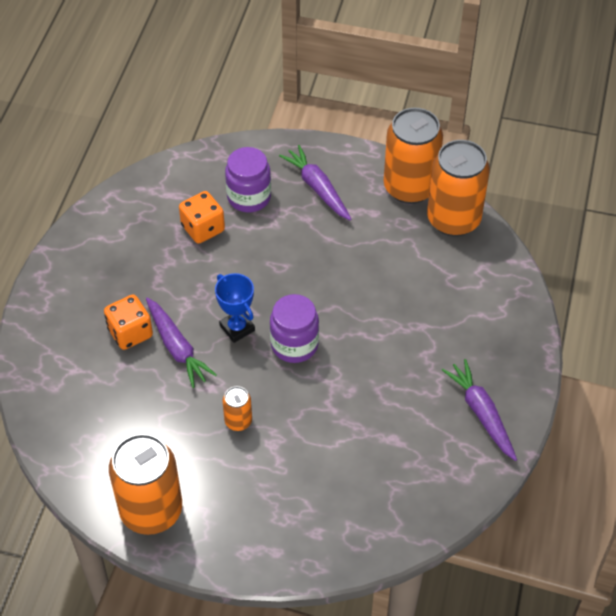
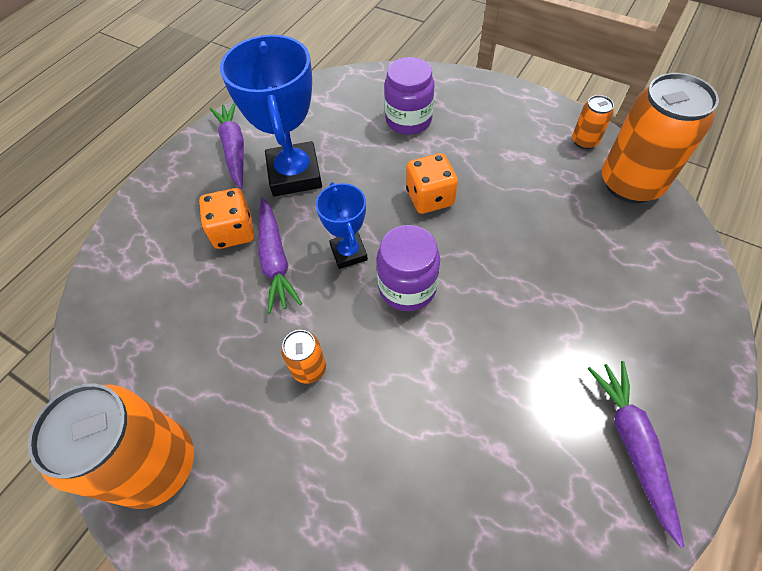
camera: 20 degrees right, 5 degrees up
(163, 270) = (295, 174): none -> blue trophy
(203, 228) = (351, 141): orange dice -> orange dice (430, 198)
(317, 188) = (482, 124): purple carrot -> purple carrot (234, 149)
(409, 187) = (584, 141): orange can -> orange can, size x0.46

